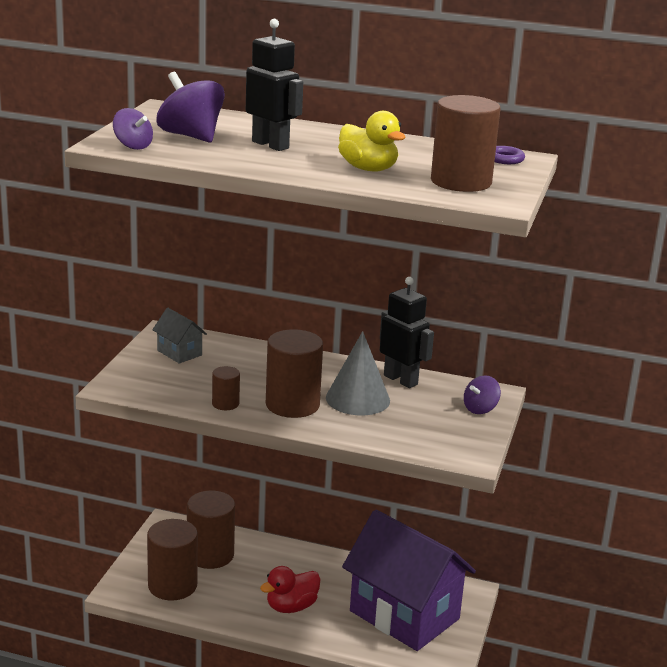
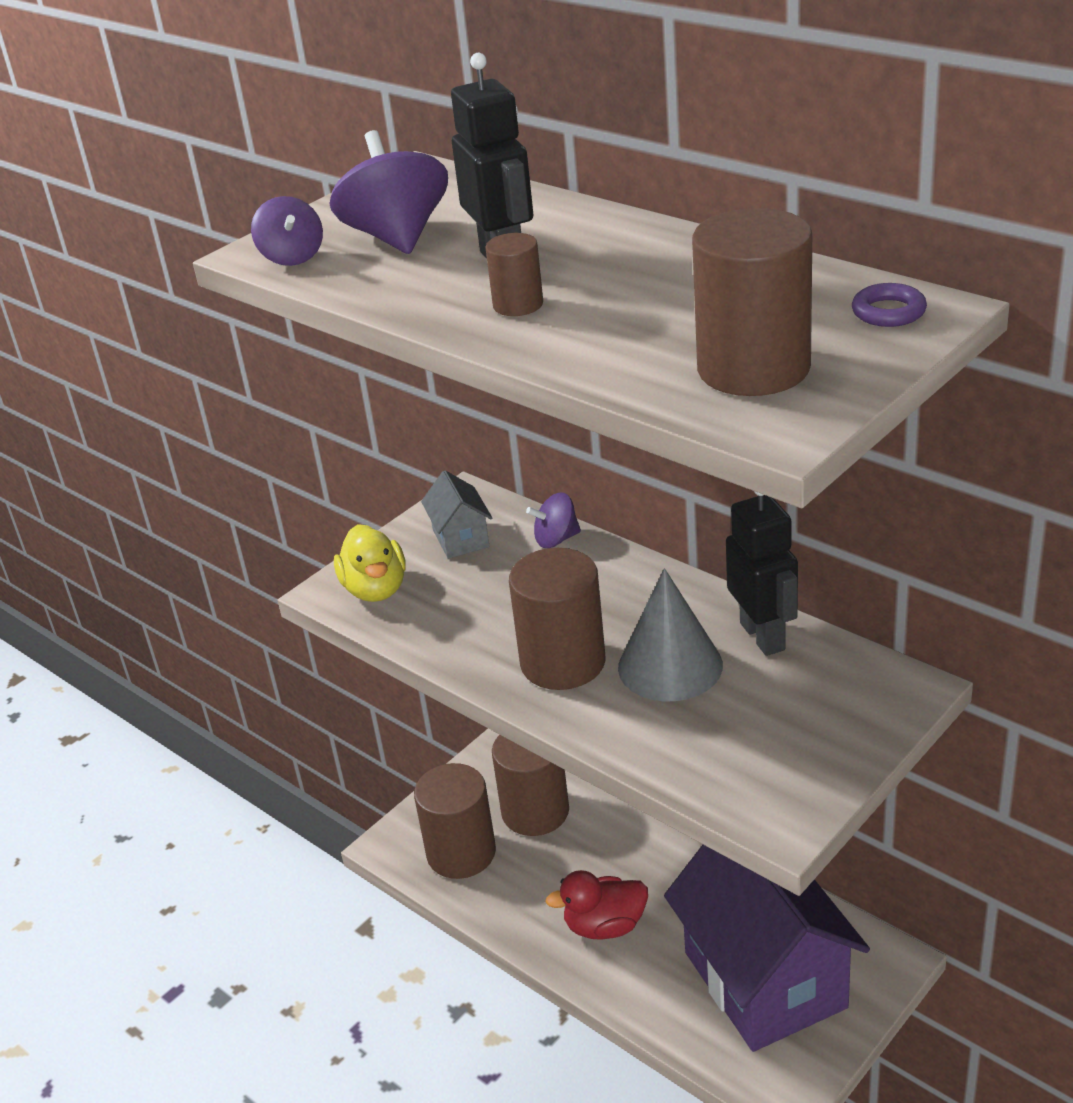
camera: 30 degrees right, 10 degrees up
(225, 404) = (466, 645): brown cylinder -> brown cylinder (518, 305)
(368, 169) = (614, 326): yellow duck -> yellow duck (375, 589)
(480, 409) = (861, 718): purple spinning top -> purple spinning top (556, 539)

